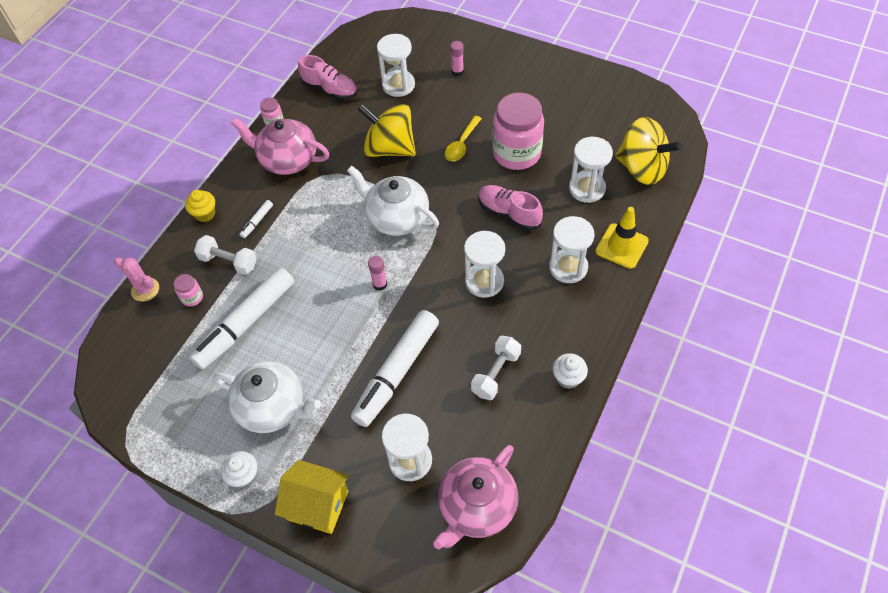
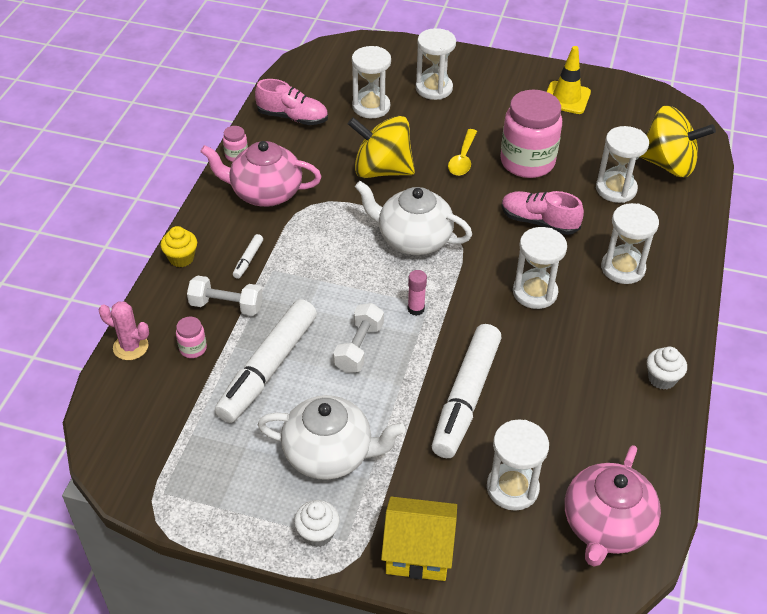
camera: 15 degrees left, 10 degrees down
(457, 72) = (434, 88): pink glue stick -> white hourglass
(496, 373) = (580, 384): white dumbbell -> white dumbbell (359, 347)
(621, 246) = (673, 241): yellow traffic cone -> yellow traffic cone (566, 98)

